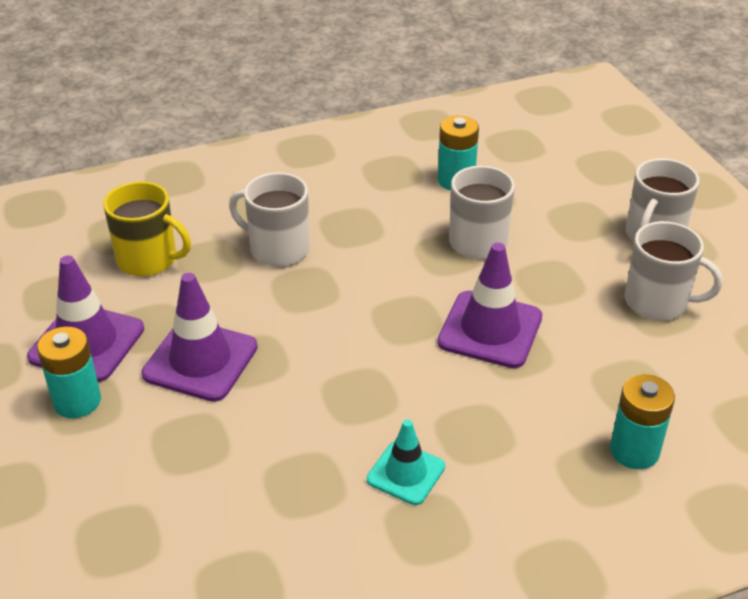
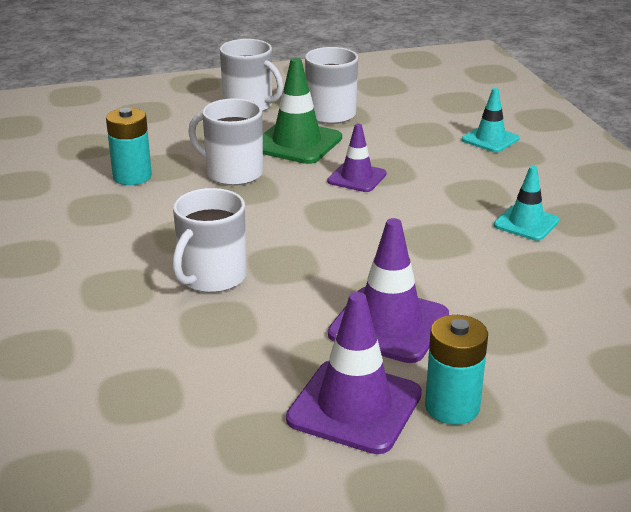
camera: 85 degrees left, 10 degrees down
(148, 259) = (205, 366): yellow mug -> none
(490, 330) = (357, 178): purple traffic cone -> purple traffic cone, size x0.62
(564, 279) = (296, 143): none -> green traffic cone
(634, 451) = (490, 139): turquoise battery -> turquoise traffic cone

